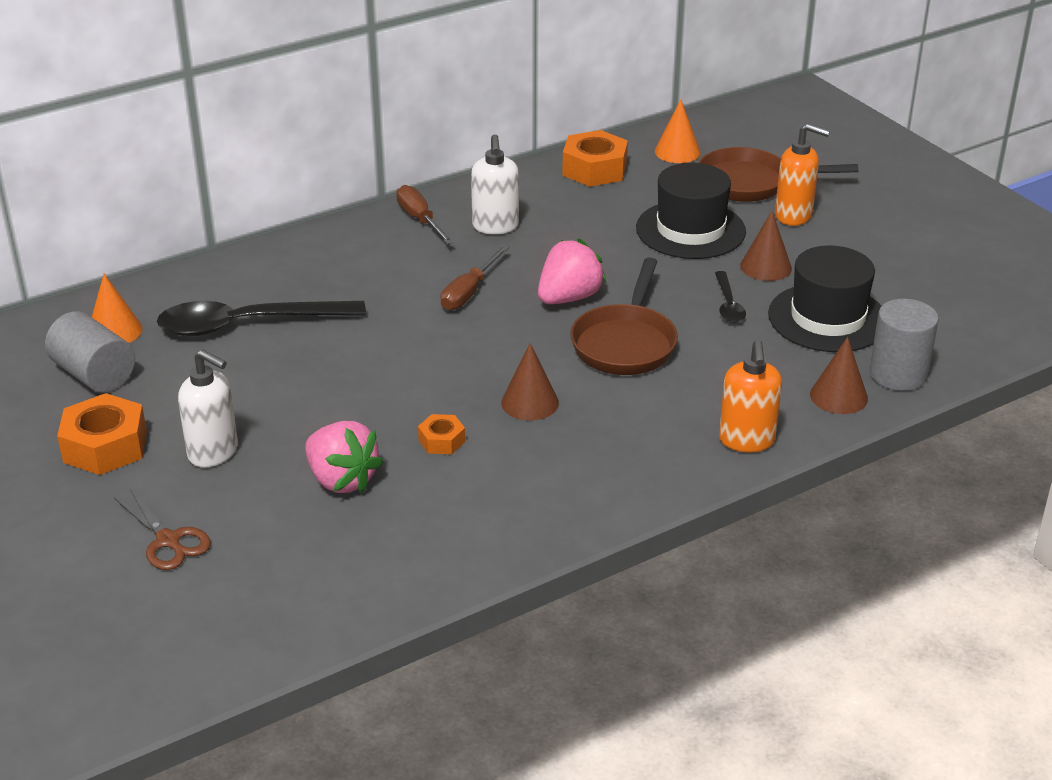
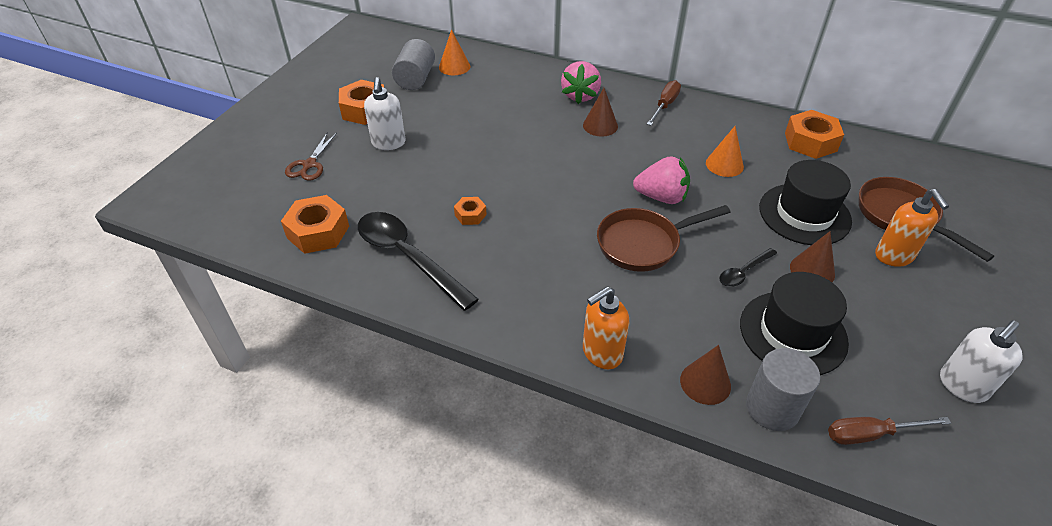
camera: 55 degrees right, 10 degrees up
(247, 324) = (502, 100): black spoon -> black spoon (408, 257)
(326, 579) = (318, 232): none -> orange nut
(341, 480) = (403, 196): pink strawberry -> pink strawberry (580, 95)
(469, 292) = (619, 156): brown screwdriver -> brown screwdriver (870, 434)
(495, 226) = (695, 134): white soap dispenser -> white soap dispenser (962, 386)
(530, 402) = (540, 232): brown cone -> brown cone (600, 125)
(677, 152) = (885, 166): orange cone -> orange cone (724, 164)

